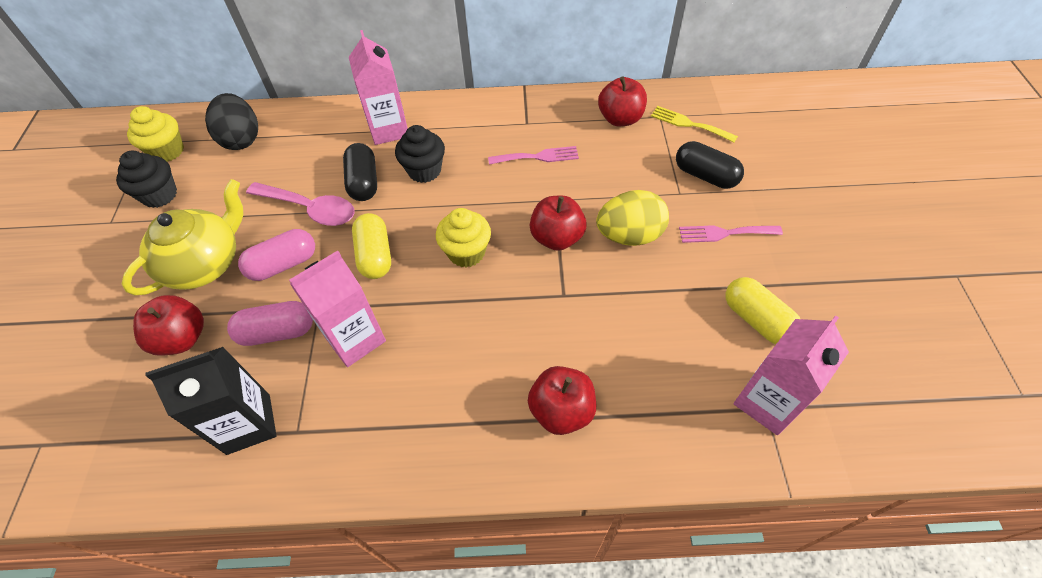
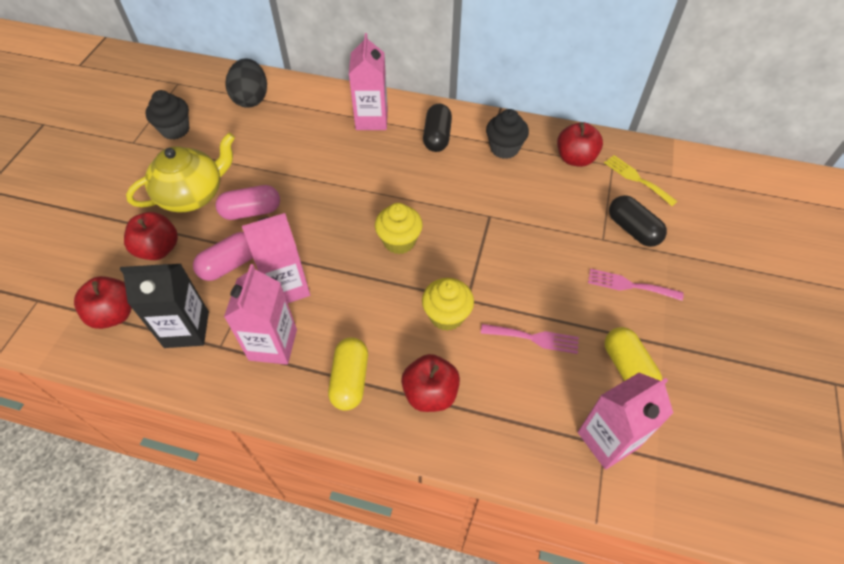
camera: 15 degrees right, 0 degrees up
(167, 151) = (191, 95): yellow cupcake -> yellow cupcake (446, 315)
(277, 332) = (230, 264): pink capsule -> pink capsule turned 45 degrees counterclockwise
(310, 209) = (286, 171): pink spoon -> none
(361, 410) = (273, 344): none -> pink carton
(364, 182) = (336, 160): black capsule -> black capsule (437, 137)
(375, 255) = (325, 224): yellow capsule -> yellow capsule (350, 380)
(424, 170) = (389, 162): black cupcake -> black cupcake (504, 148)
(538, 157) = (489, 174): pink fork -> pink fork (534, 338)
(557, 238) = (479, 249): red apple -> red apple (114, 314)
(629, 235) = (543, 264): yellow egg -> none

